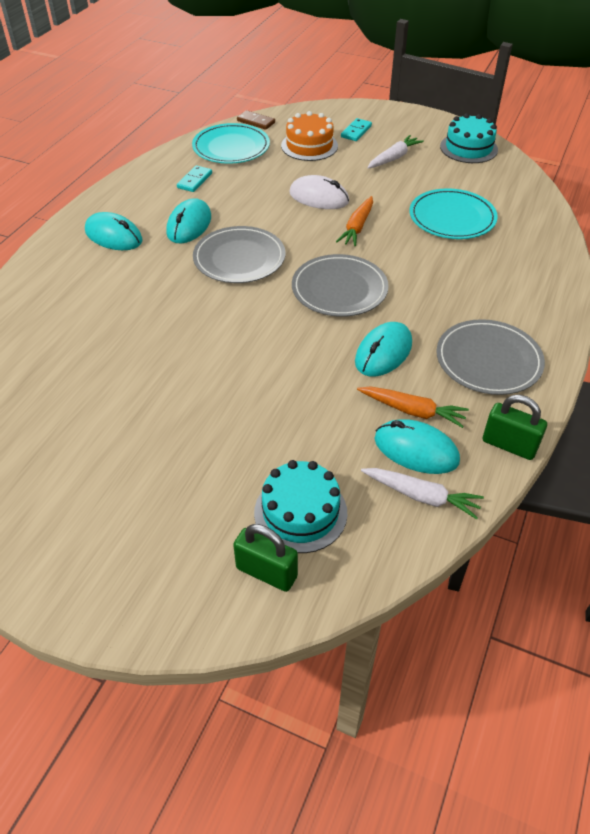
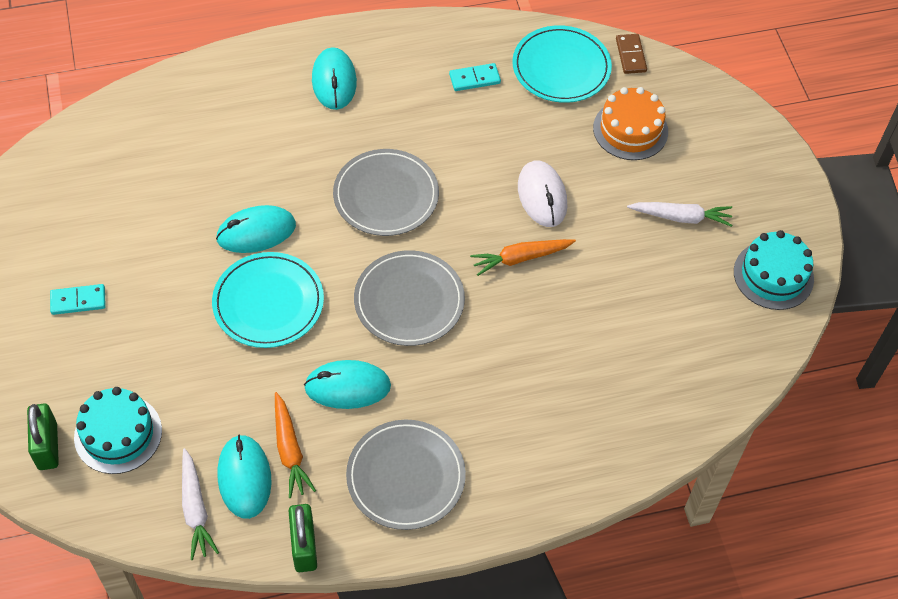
camera: 50 degrees right, 10 degrees up
(189, 225) = (400, 124): turquoise mouse -> turquoise mouse (256, 232)
(356, 131) = (701, 153): turquoise domino -> turquoise domino (78, 301)
(452, 218) = (614, 331): turquoise plate -> turquoise plate (268, 302)

